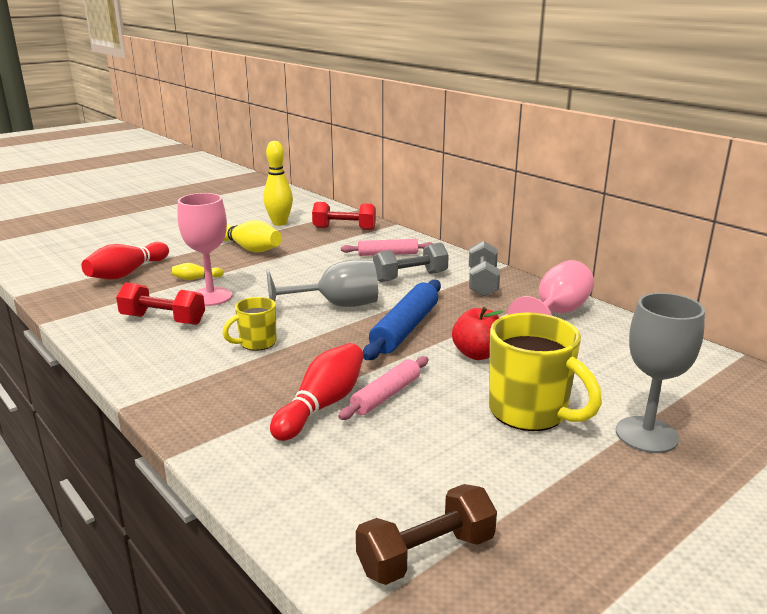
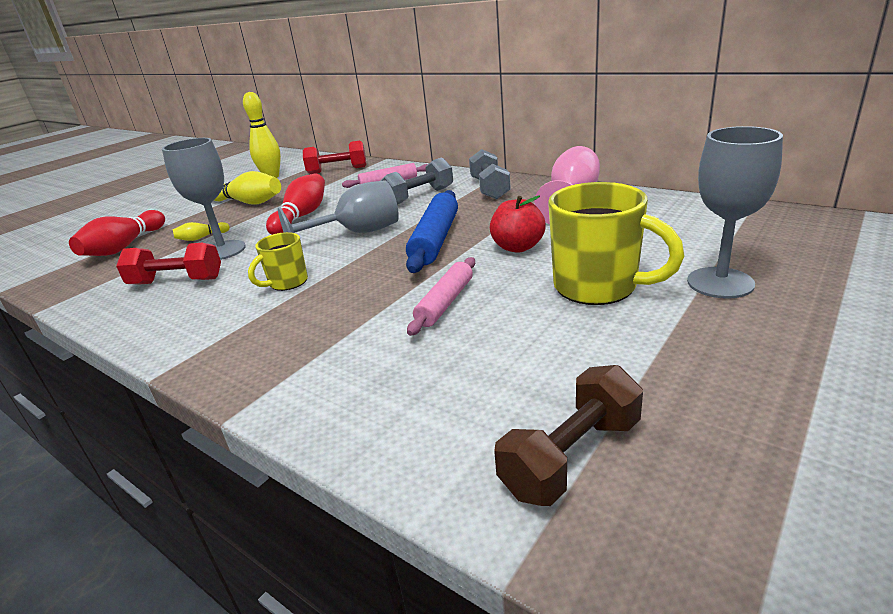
camera: 10 degrees left, 5 degrees up
(211, 297) = (222, 250): pink goblet -> grey goblet
(322, 405) = (382, 326): red bowling pin -> red bowling pin (302, 216)

